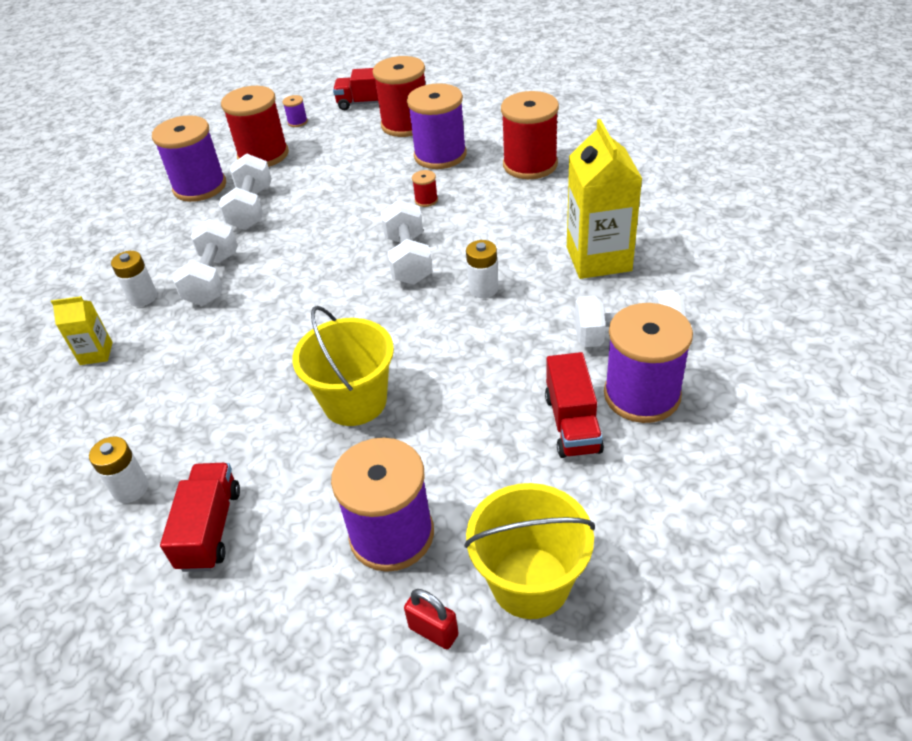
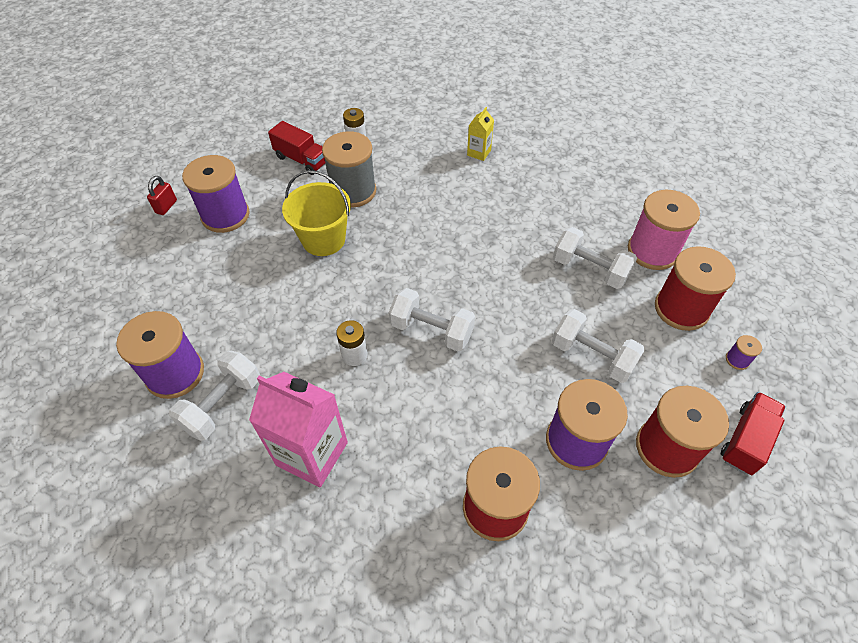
camera: 120 degrees right, 10 degrees up
(143, 297) = (519, 183): white battery -> none
(200, 187) = (652, 251): purple spool -> pink spool
(213, 279) = (509, 220): white dumbbell -> white dumbbell (592, 356)
(246, 427) = (353, 191): none -> grey spool
(426, 200) = (504, 386): red spool -> none
(433, 631) = (166, 207): red padlock -> red padlock turned 45 degrees counterclockwise
(530, 582) = (144, 249): yellow bucket -> none
(572, 423) = (198, 324): red truck -> none
(598, 259) = (312, 453): yellow carton -> pink carton

